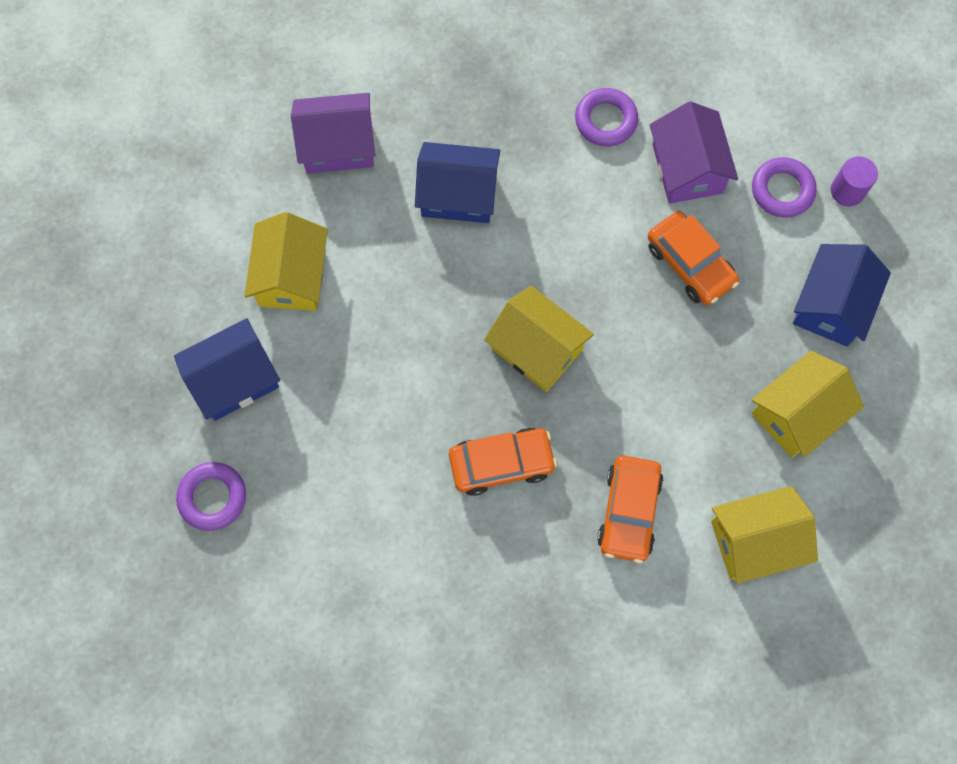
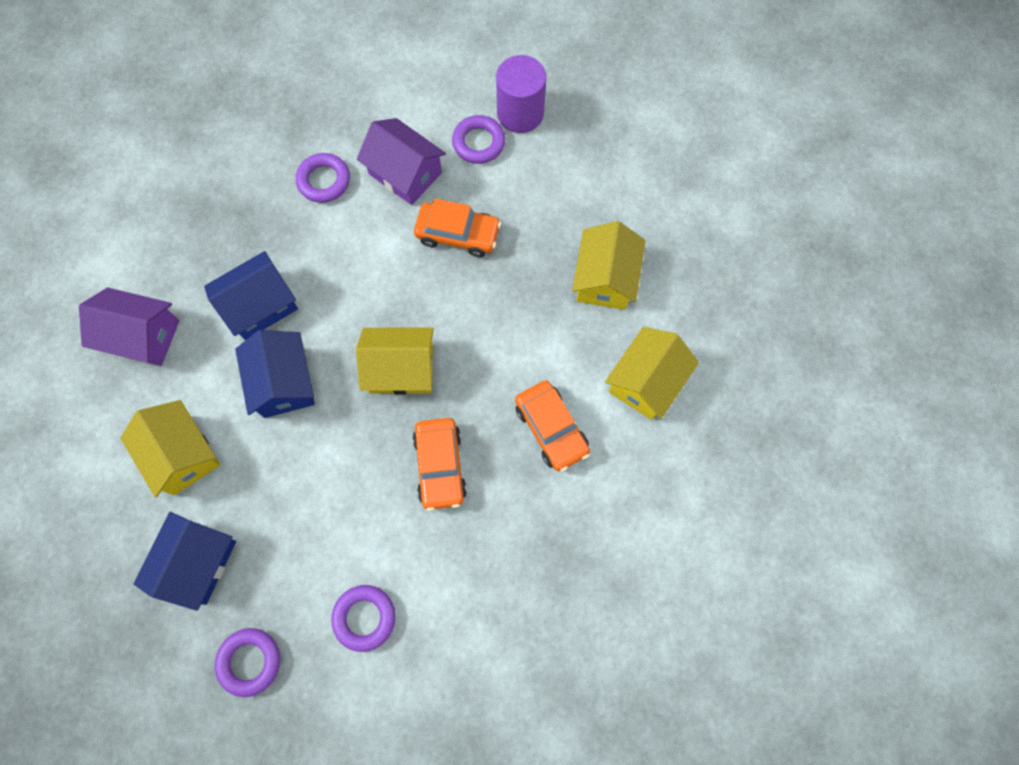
camera: 40 degrees left, 0 degrees up
(332, 540) = (364, 618): none -> purple ring
(338, 145) = (142, 336): purple house -> purple house turned 60 degrees clockwise
(501, 463) = (440, 466): orange car -> orange car turned 135 degrees clockwise
(831, 305) = (569, 193): blue house -> blue house (283, 382)
(847, 191) = (520, 113): purple cylinder -> purple cylinder, size x1.66

